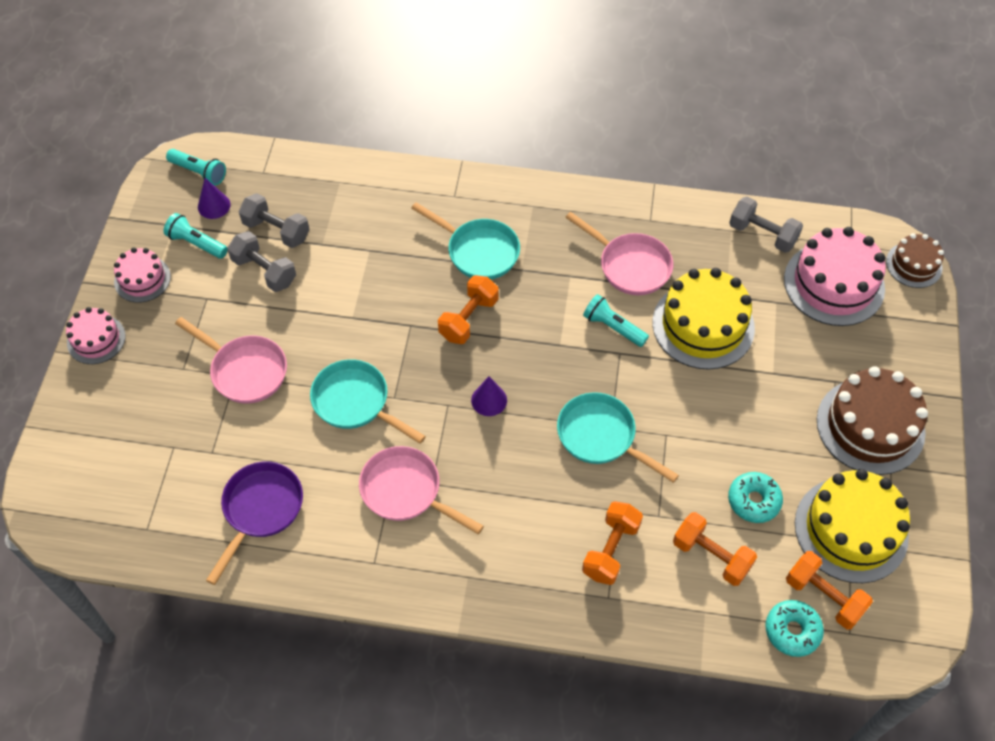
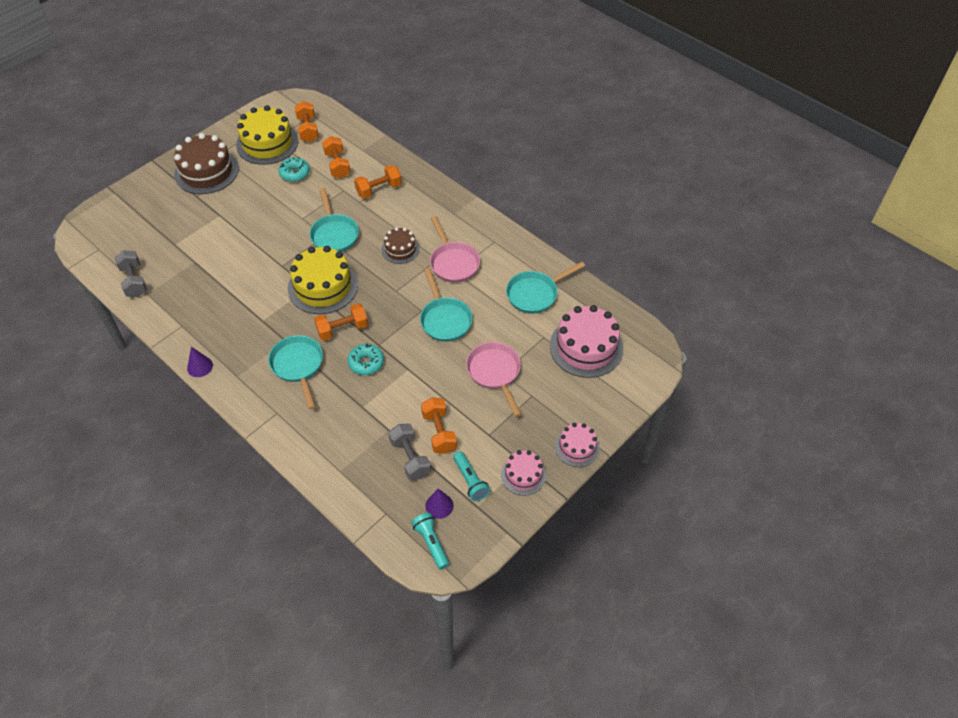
camera: 145 degrees left, 5 degrees down
(260, 510) = (535, 294): purple pan -> turquoise pan
(264, 271) = (439, 432): grey dumbbell -> orange dumbbell
(489, 400) = (372, 281): purple cone -> purple cone (200, 366)
(613, 327) = (271, 280): turquoise flashlight -> none
(630, 265) = (224, 306): pink pan -> none
(703, 325) = (224, 254): yellow cake -> yellow cake (323, 286)
(792, 631) = (334, 127): turquoise donut -> turquoise donut (366, 363)
(834, 284) = (135, 236): pink cake -> pink cake (586, 347)
(914, 265) = (84, 222): brown cake -> brown cake (400, 249)

